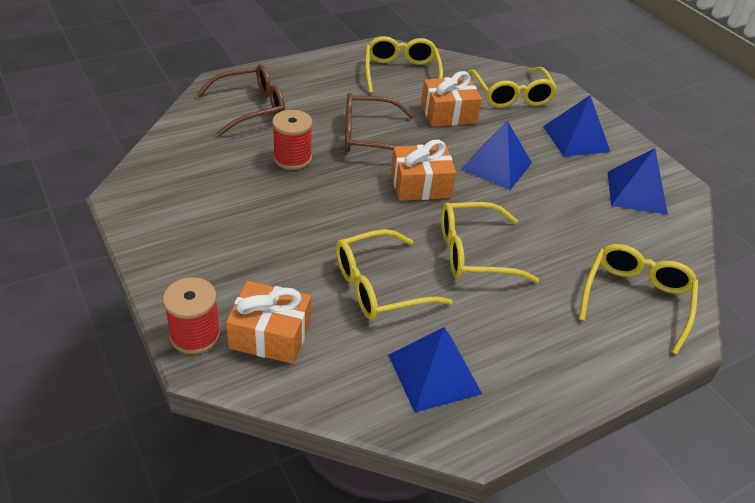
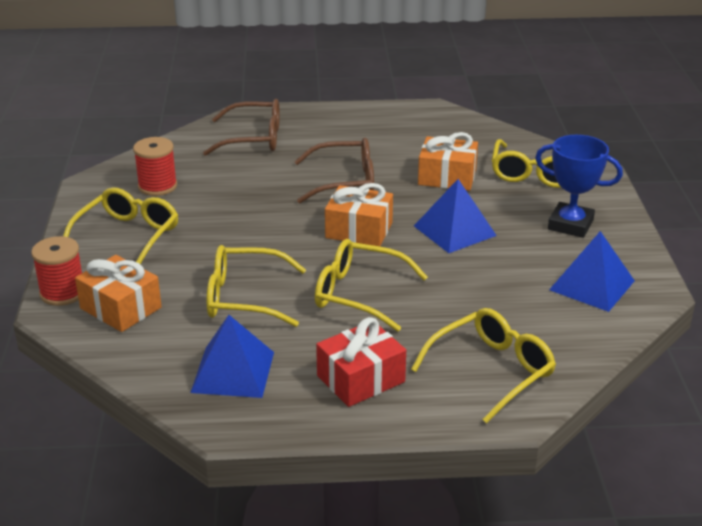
camera: 30 degrees right, 10 degrees down
(292, 158) = (256, 185): red spool -> red spool (157, 186)
(368, 137) = (345, 181): brown glasses -> brown glasses turned 150 degrees clockwise
(401, 73) = (431, 134): yellow glasses -> yellow glasses (127, 236)
(546, 342) = (360, 379): none -> red gift
(576, 139) = (570, 225): blue pyramid -> blue trophy

